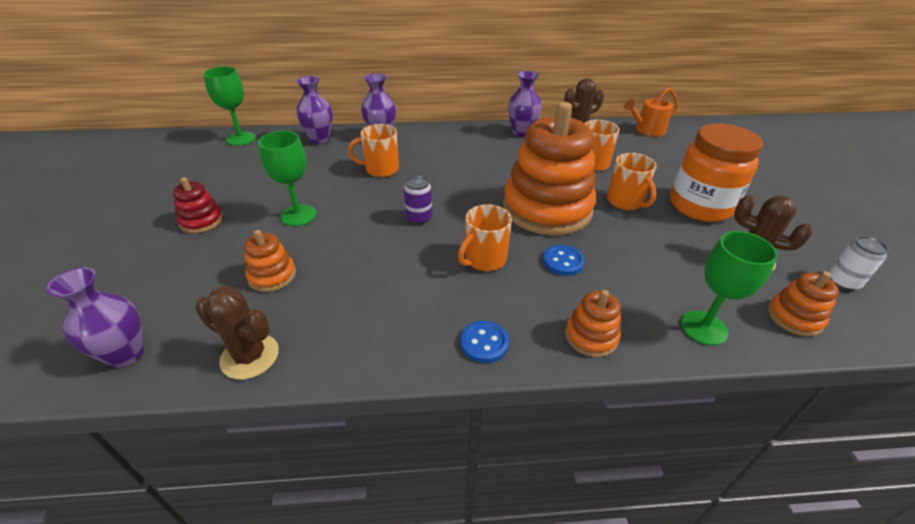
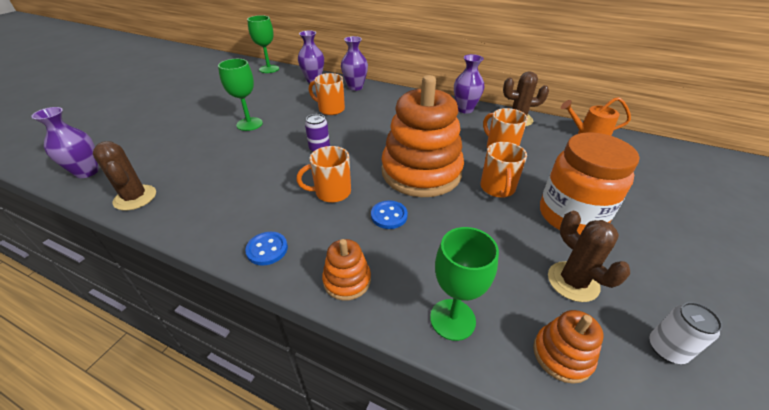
camera: 30 degrees right, 0 degrees up
(201, 221) = (197, 111): red stacking toy -> none
(272, 276) = (196, 155): orange stacking toy -> none

